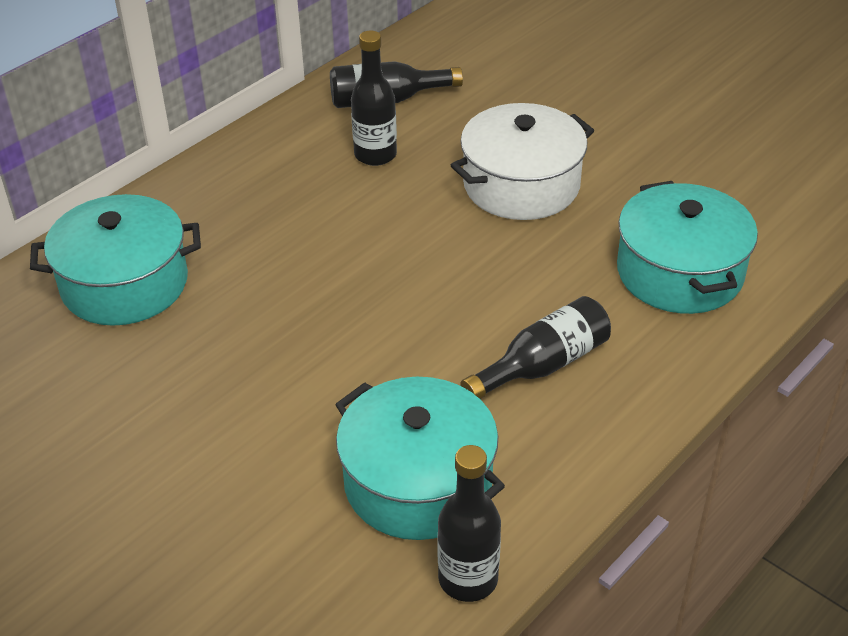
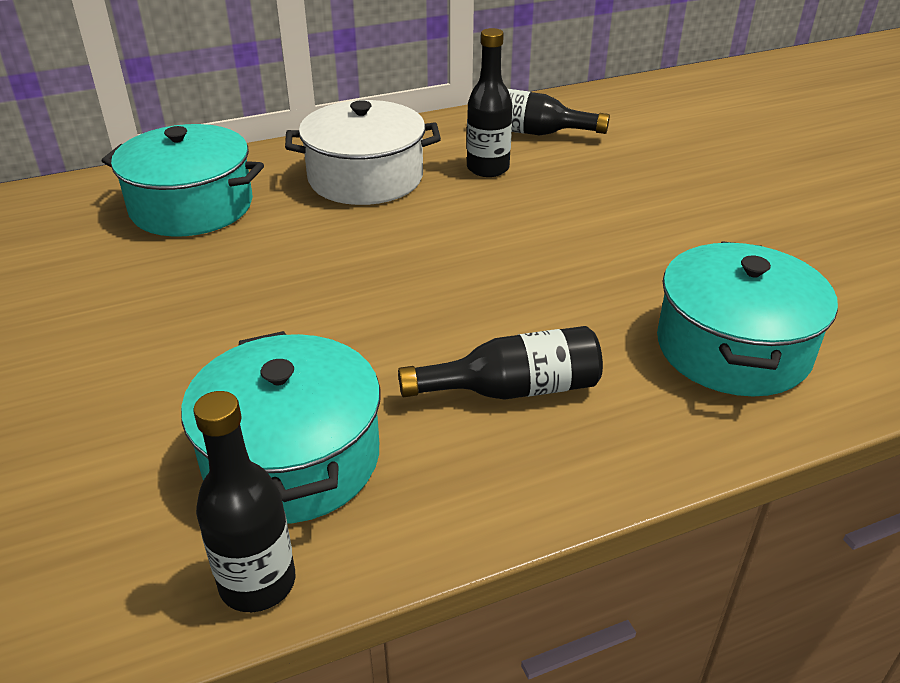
camera: 25 degrees right, 5 degrees down
(521, 185) = (610, 225): white pot -> white pot (365, 178)

